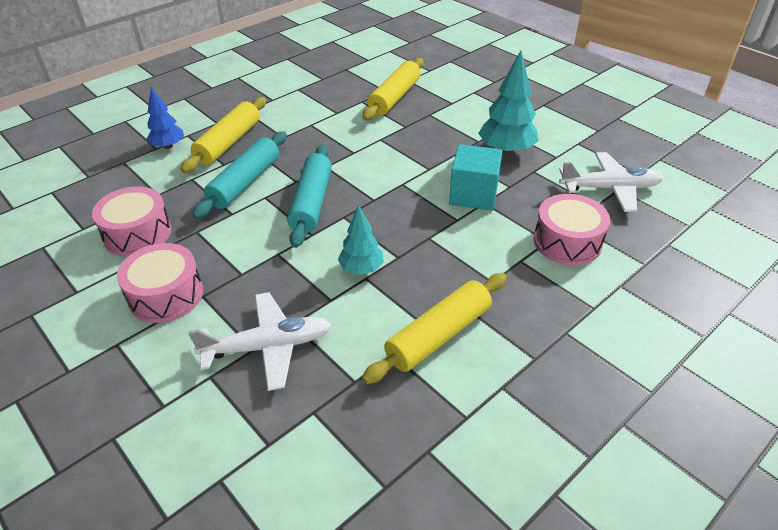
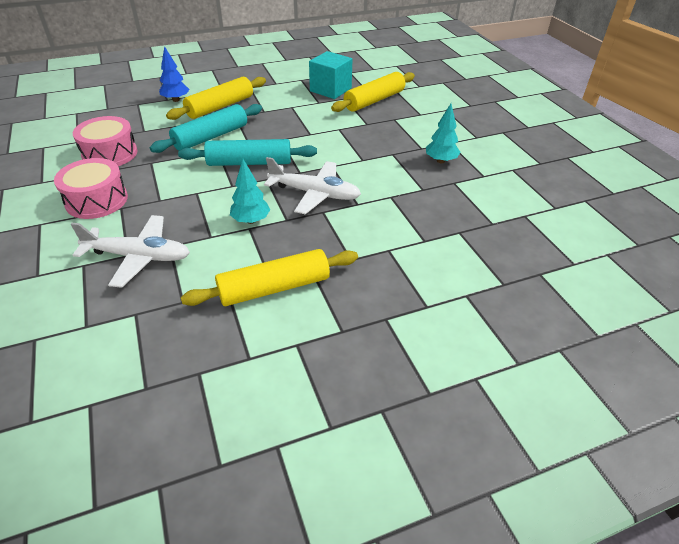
camera: 20 degrees right, 0 degrees up
(311, 202) = (249, 163): turquoise rolling pin -> turquoise rolling pin turned 60 degrees clockwise
(473, 195) = (386, 188): turquoise cube -> turquoise cube (330, 89)
(506, 150) = (440, 161): turquoise tree -> turquoise tree, size x0.63
(567, 242) = (442, 246): pink drum -> none
(610, 189) = (516, 213): white plane -> white plane (314, 194)

